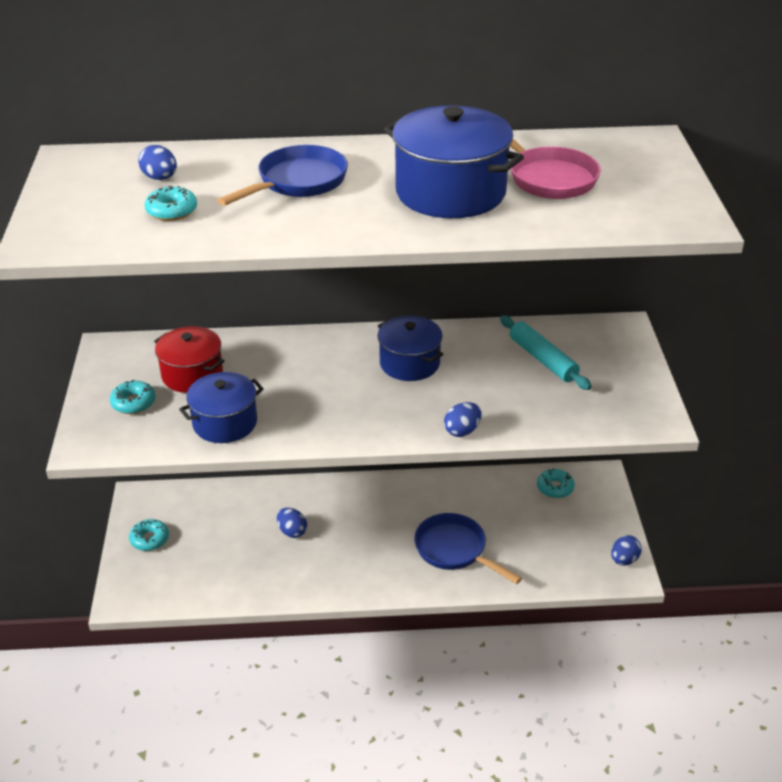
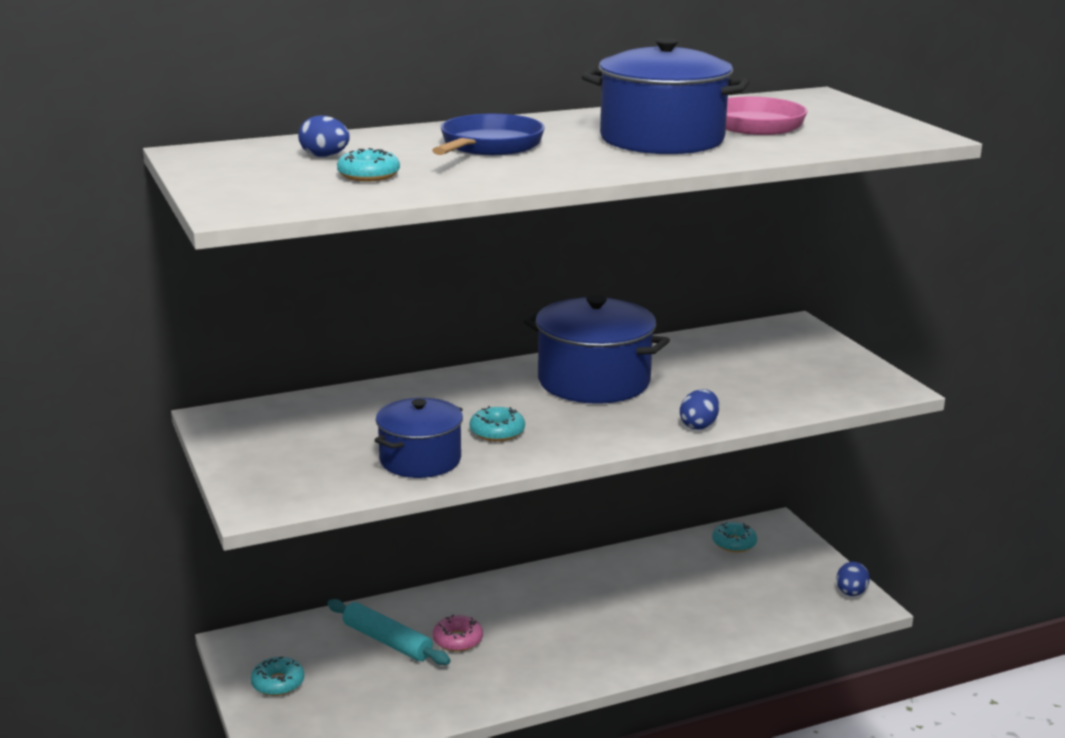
camera: 20 degrees left, 15 degrees down
(133, 403) = (290, 460): turquoise donut -> turquoise donut (497, 432)
(192, 374) = (344, 425): red pot -> none
(292, 531) = (457, 640): blue egg -> pink donut
(409, 363) = (594, 381): blue pot -> blue pot, size x1.56
(454, 550) = (662, 620): blue pan -> none
(542, 359) = (734, 359): turquoise rolling pin -> turquoise rolling pin (387, 641)

